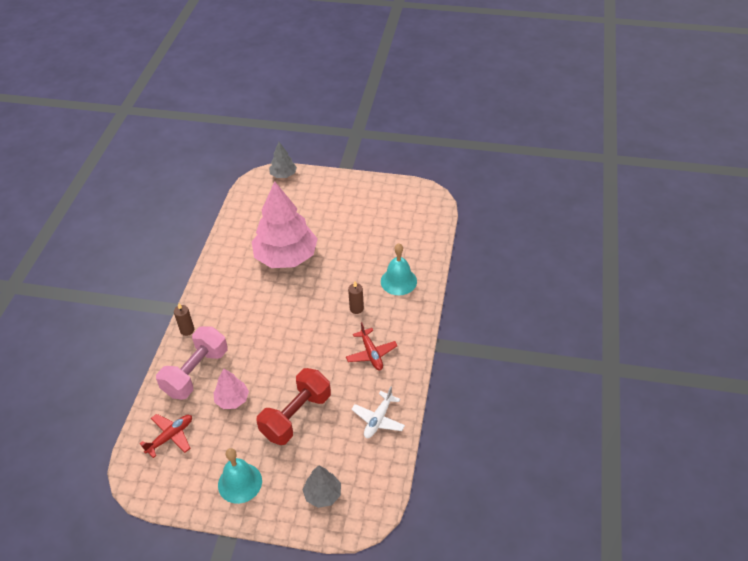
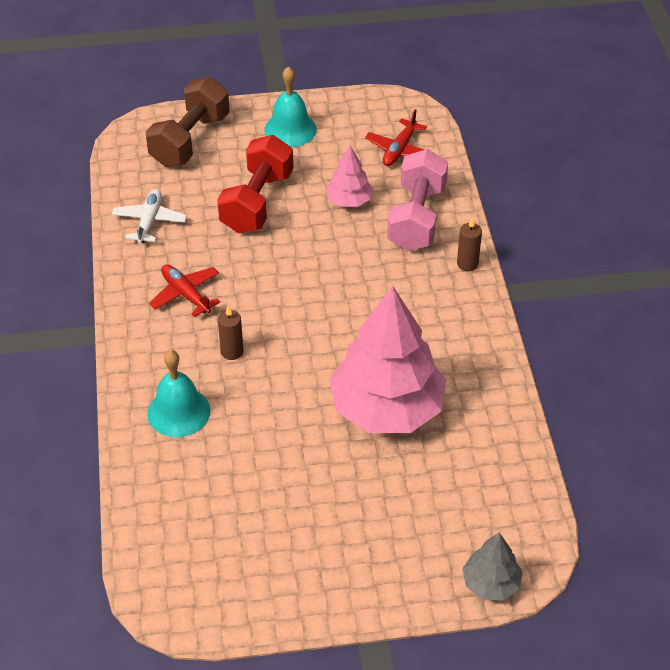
camera: 160 degrees right, 0 degrees up
(323, 494) = (190, 140): grey tree -> brown dumbbell

